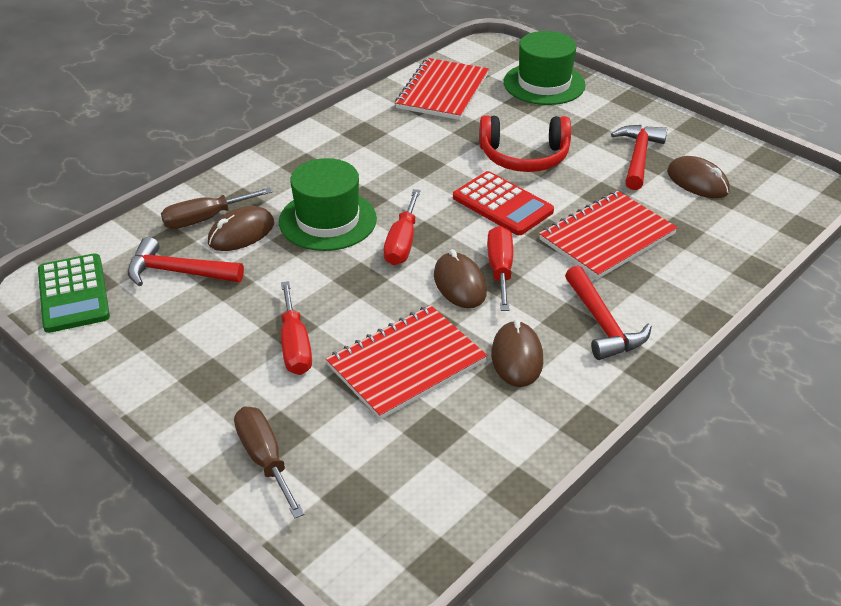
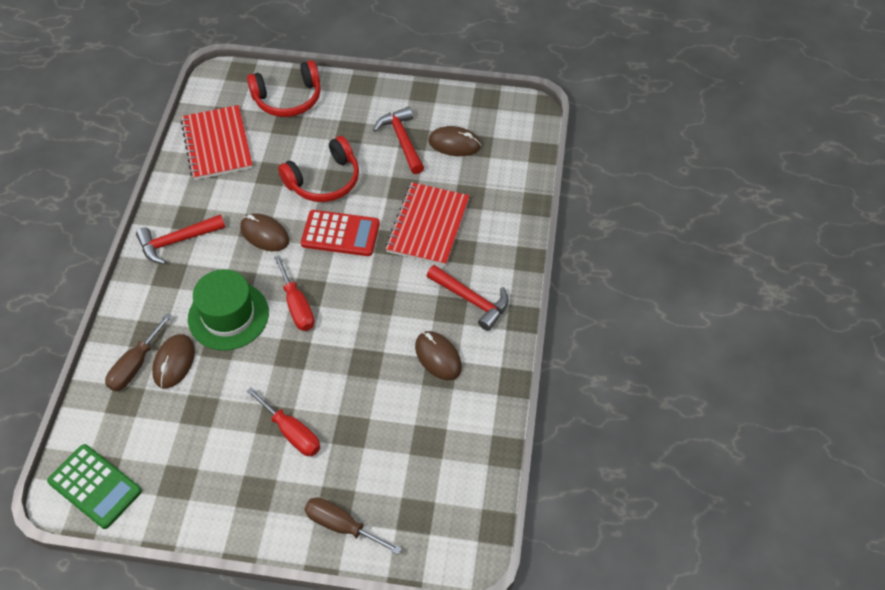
camera: 35 degrees left, 15 degrees up
(177, 272) = (156, 423): red hammer -> red hammer (176, 241)
(406, 364) = (374, 403): red notebook -> none
(459, 284) = (361, 319): brown mouse -> brown mouse (264, 234)
(500, 269) = (379, 292): red screwdriver -> none
(544, 84) = (288, 98): green hat -> red headphones

